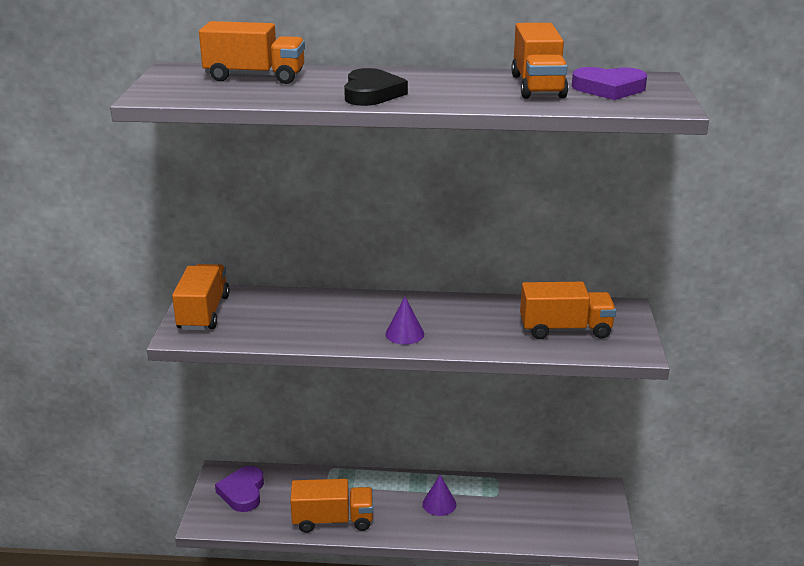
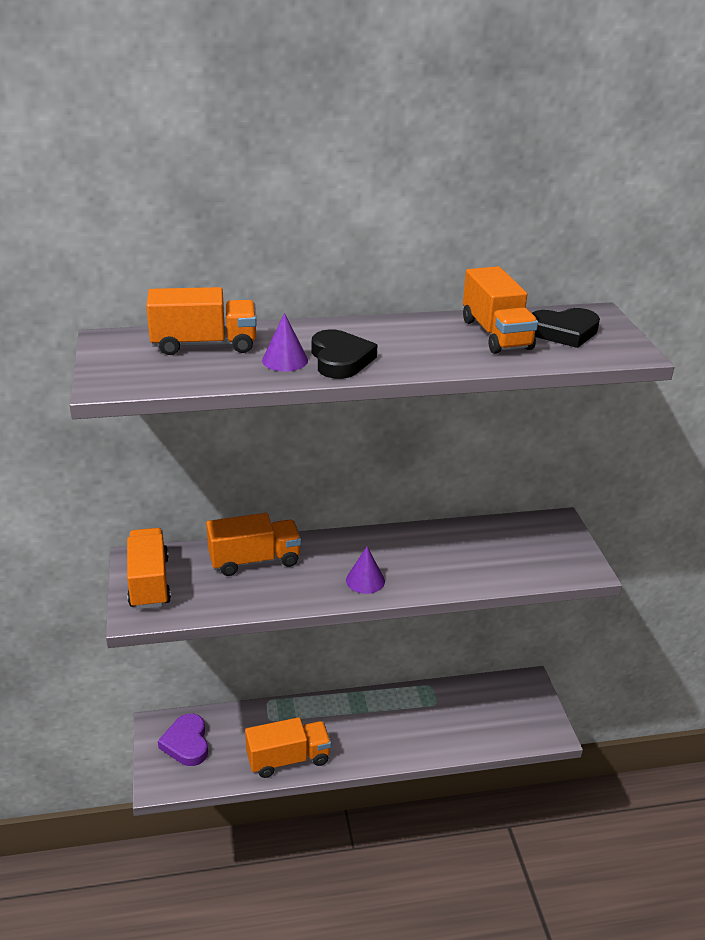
camera: 15 degrees left, 5 degrees up
(439, 504) = (385, 722): purple cone -> purple cone (285, 360)
(565, 329) = (514, 554): orange truck -> orange truck (254, 560)
(609, 88) = (564, 332): purple heart -> black heart

